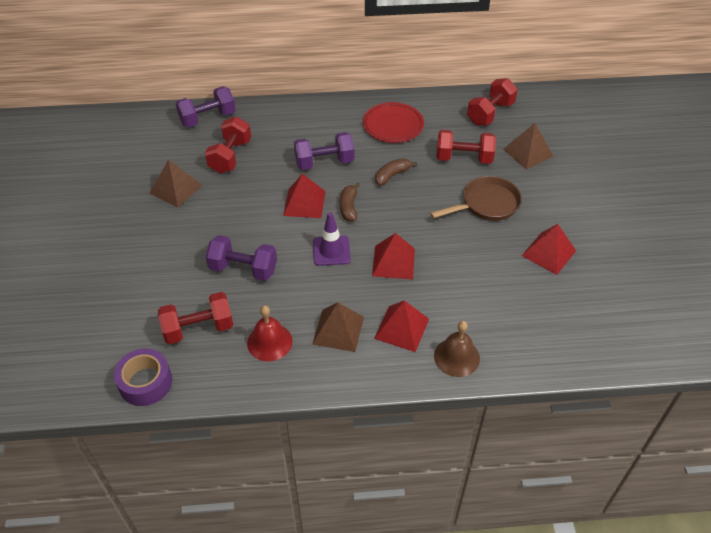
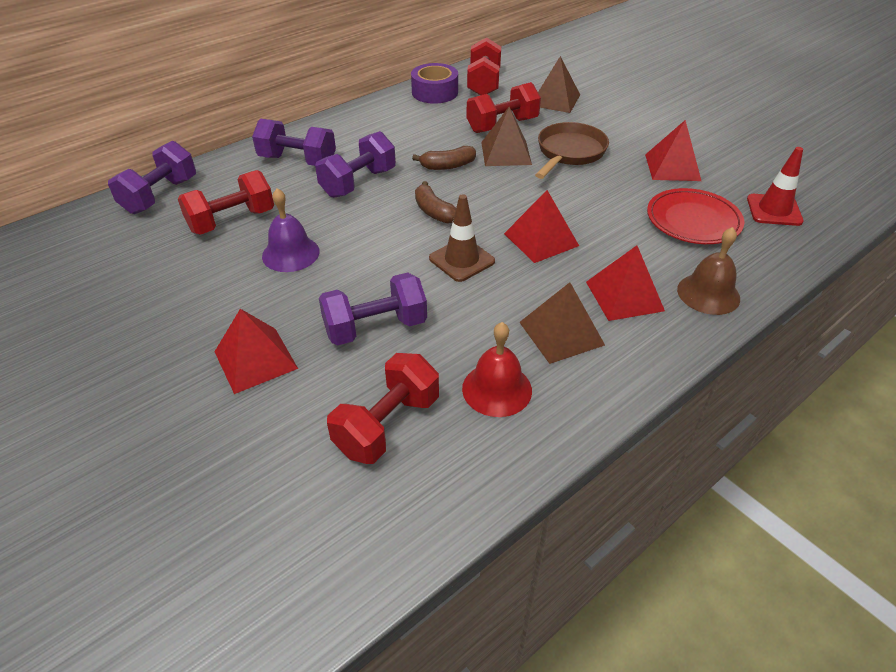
camera: 35 degrees left, 5 degrees down
(145, 382) = (381, 538): purple tape -> purple tape (435, 92)
(175, 189) = (188, 284): brown pyramid -> brown pyramid (506, 153)
(230, 156) = (232, 221): red dumbbell -> red dumbbell turned 75 degrees clockwise
(242, 196) = (290, 253): none -> purple bell
(304, 127) = (297, 161): none -> purple dumbbell
(304, 203) = (377, 229): red pyramid -> red pyramid (255, 360)
(331, 251) = (461, 260): purple traffic cone -> brown traffic cone
(392, 175) = (447, 166): brown banana -> brown banana turned 120 degrees counterclockwise
(393, 125) = (398, 125): red plate -> red plate (693, 220)
(582, 325) = (774, 210): none -> red traffic cone

